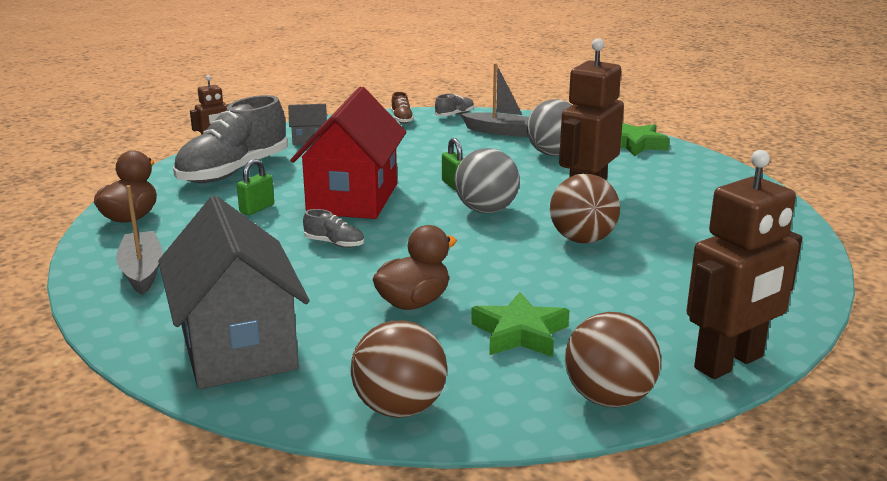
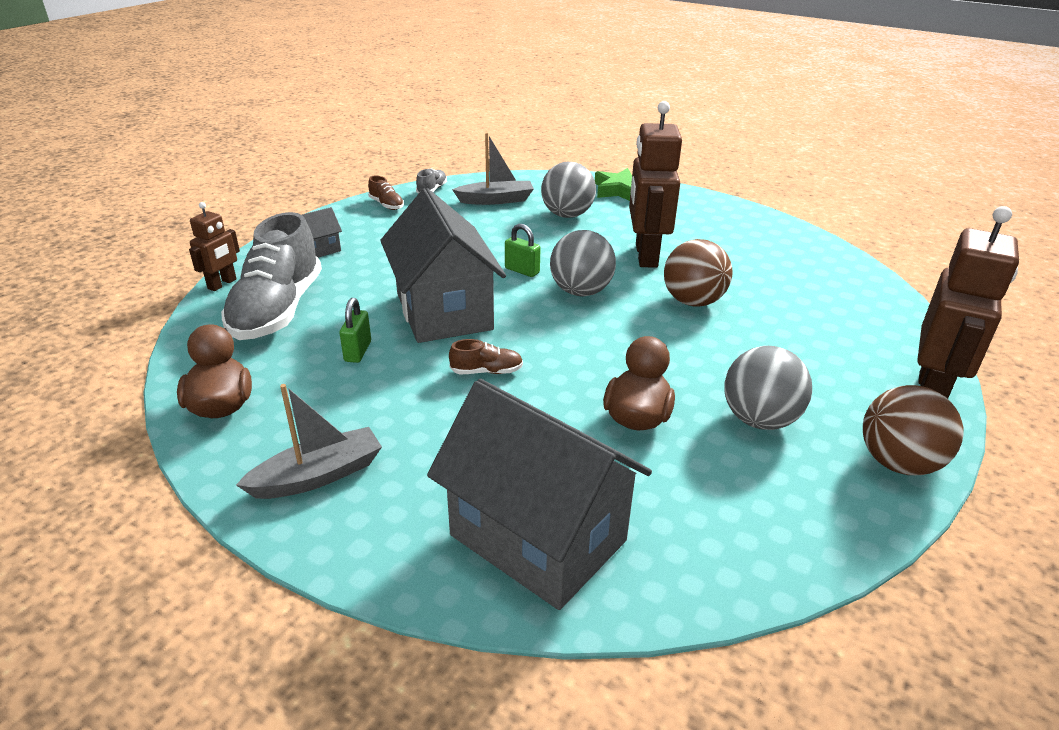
camera: 30 degrees left, 10 degrees up
(142, 271) = (318, 475): grey boat -> grey boat turned 105 degrees clockwise
(334, 243) = (486, 371): grey shoe -> brown shoe
(353, 199) = (444, 311): red house -> grey house
(400, 408) = (763, 546): brown ball -> none
(519, 333) = (759, 420): green star -> grey ball

